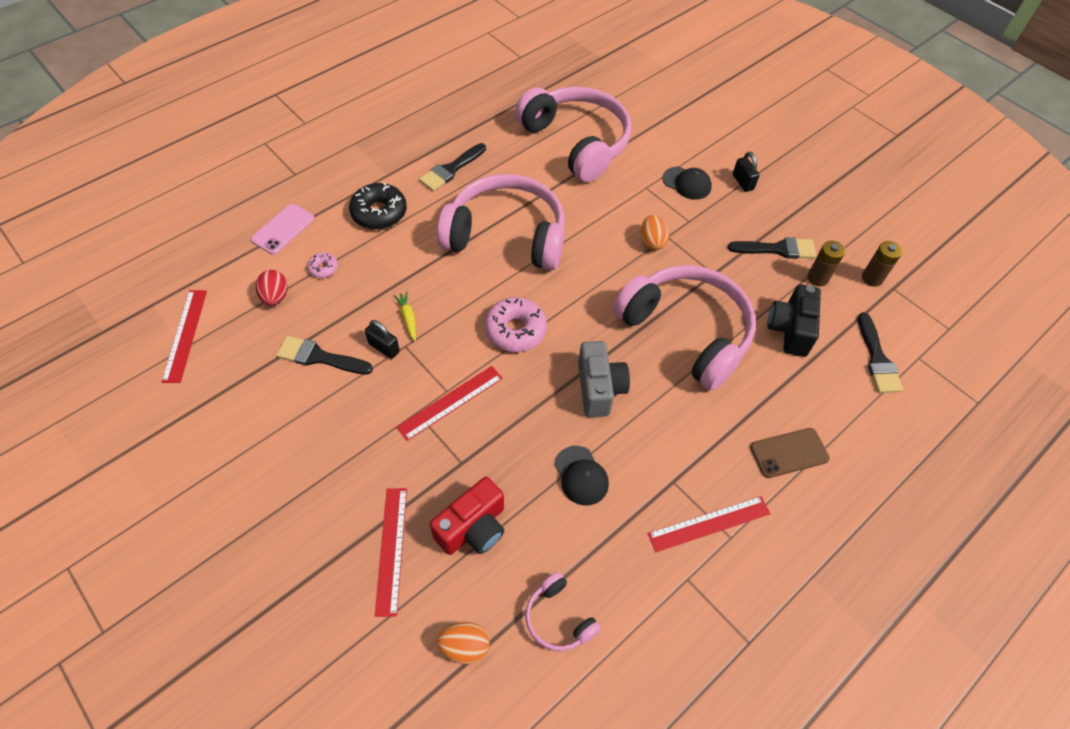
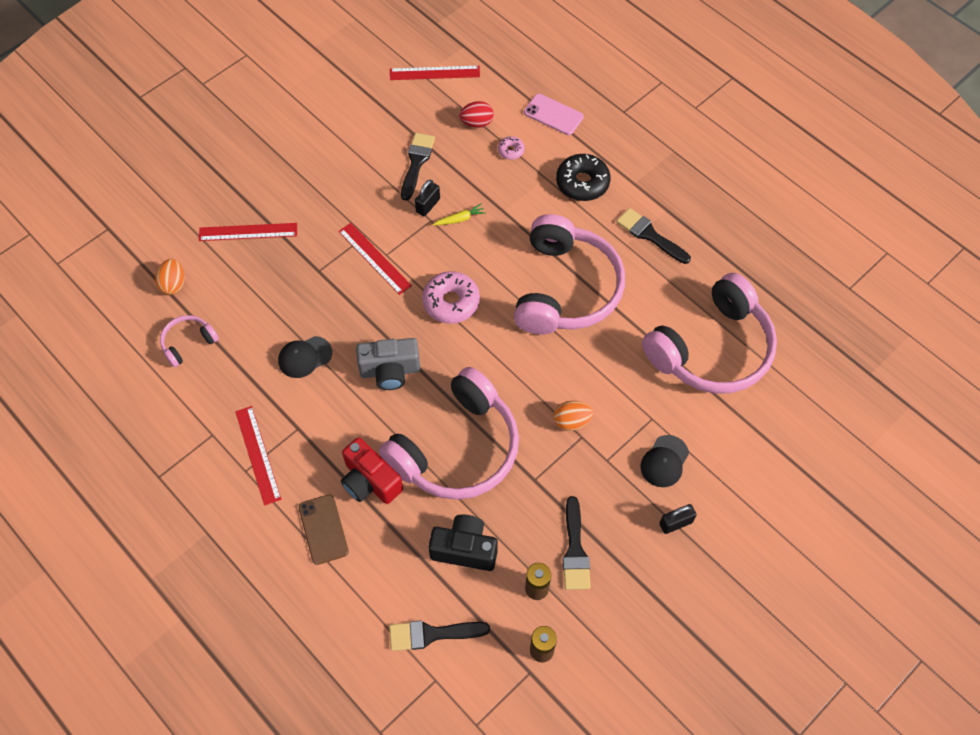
camera: 90 degrees right, 5 degrees up
(473, 528) = (262, 283): red camera -> red camera (370, 481)

